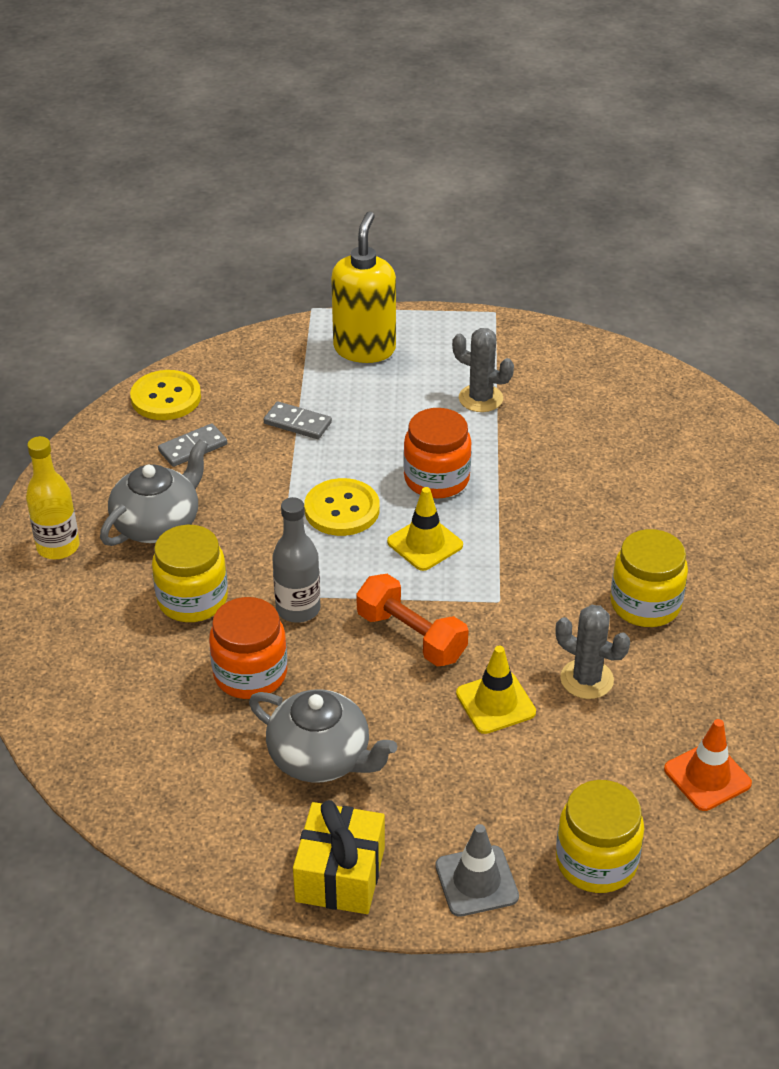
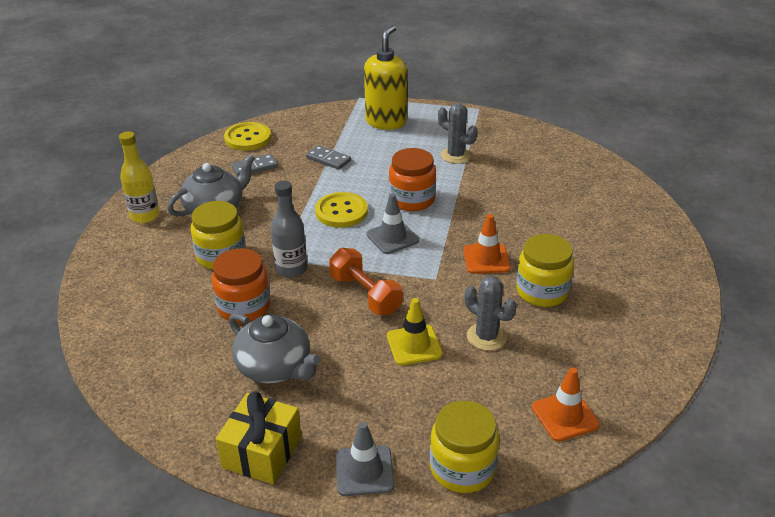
camera: 10 degrees right, 5 degrees down
(425, 544) = (392, 237): yellow traffic cone -> grey traffic cone
(561, 563) = (486, 259): none -> orange traffic cone

